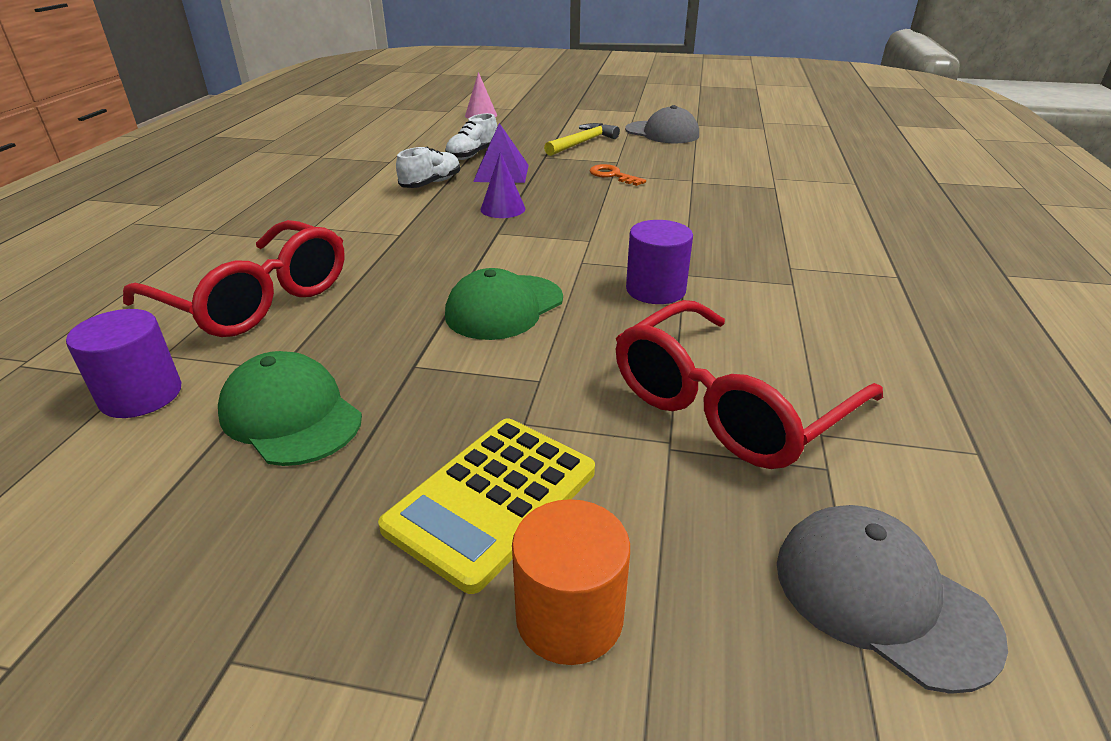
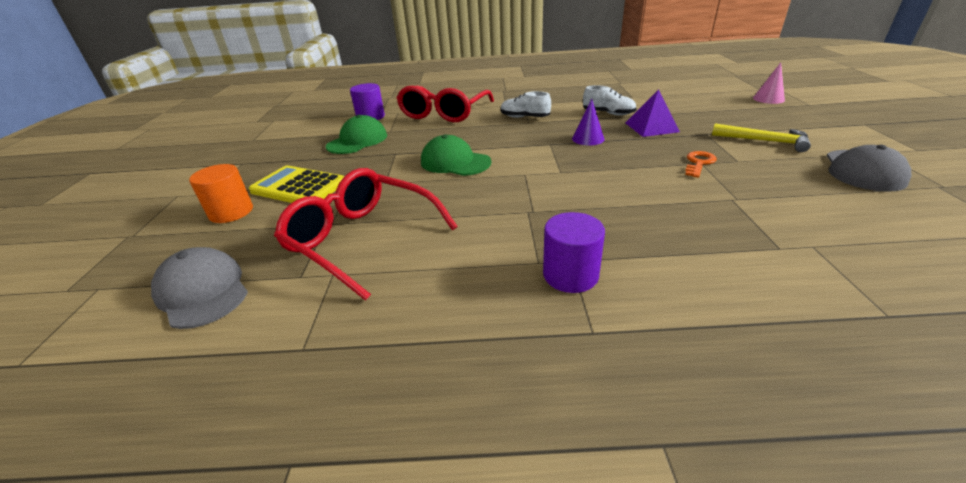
camera: 80 degrees right, 0 degrees up
(472, 155) = (675, 113): white shoe -> white shoe (524, 117)
(655, 290) = (496, 203): purple cylinder -> purple cylinder (570, 275)
(881, 597) = (202, 291): grey cap -> grey cap turned 75 degrees counterclockwise

